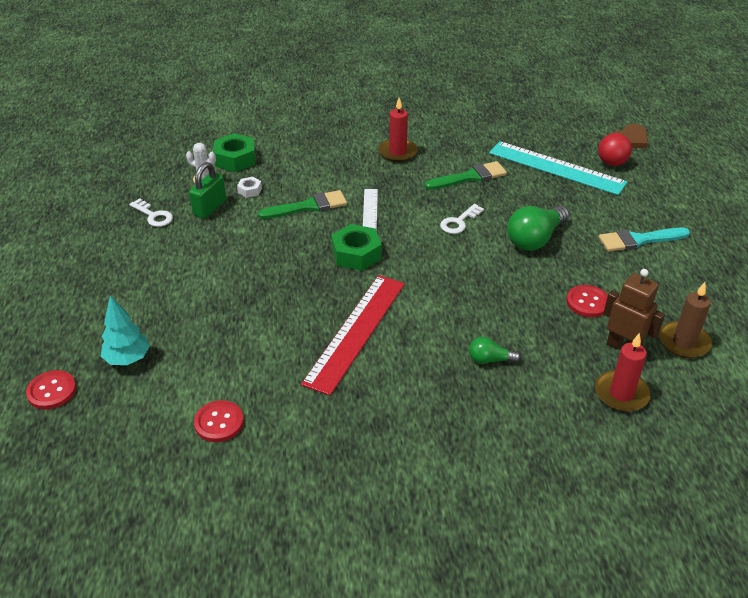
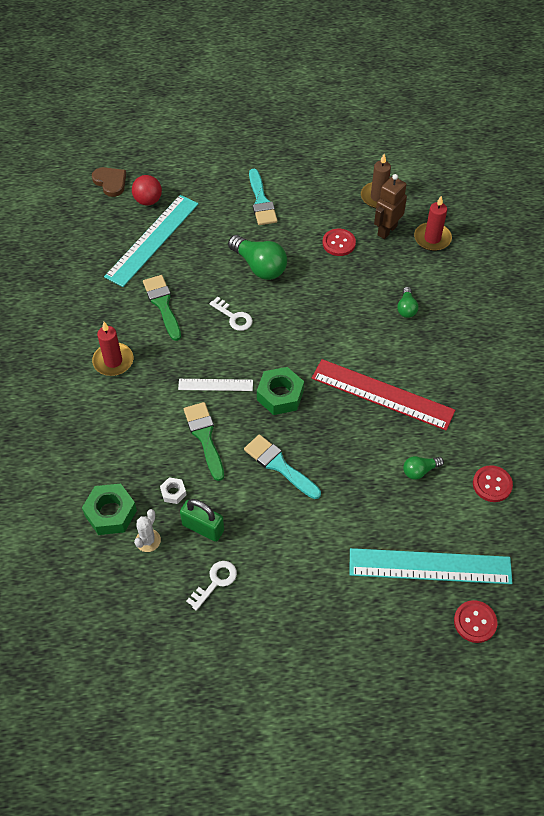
camera: 90 degrees left, 15 degrees up
(128, 359) = (430, 566): turquoise tree -> turquoise ruler
(248, 358) = (420, 471): none -> green light bulb
(270, 253) = (279, 465): none -> turquoise brush

